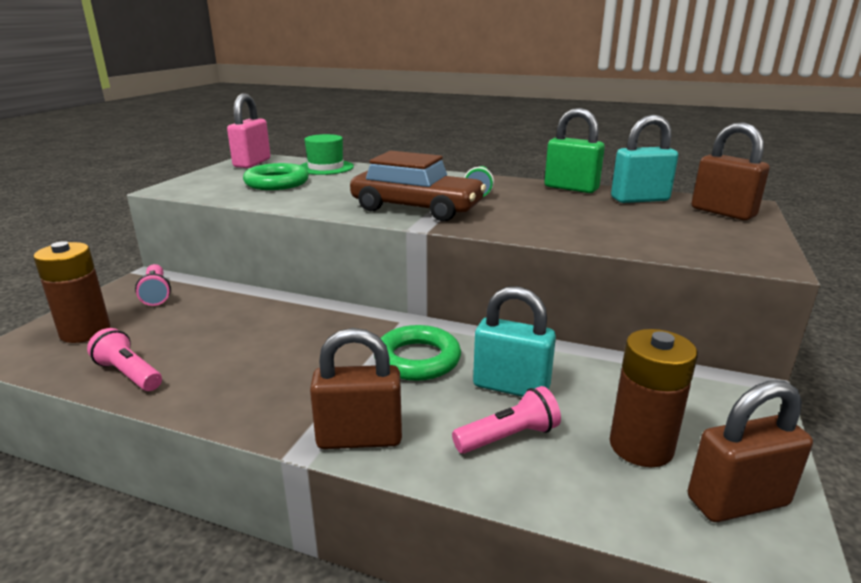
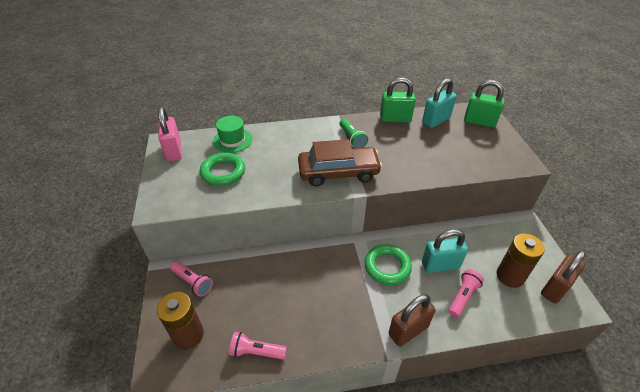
camera: 30 degrees left, 20 degrees up
(723, 212) = (479, 122): brown padlock -> green padlock

